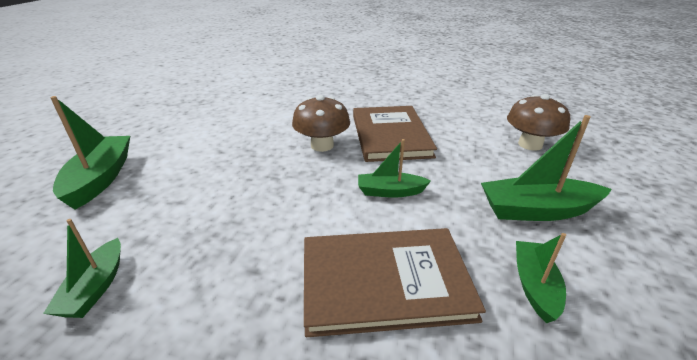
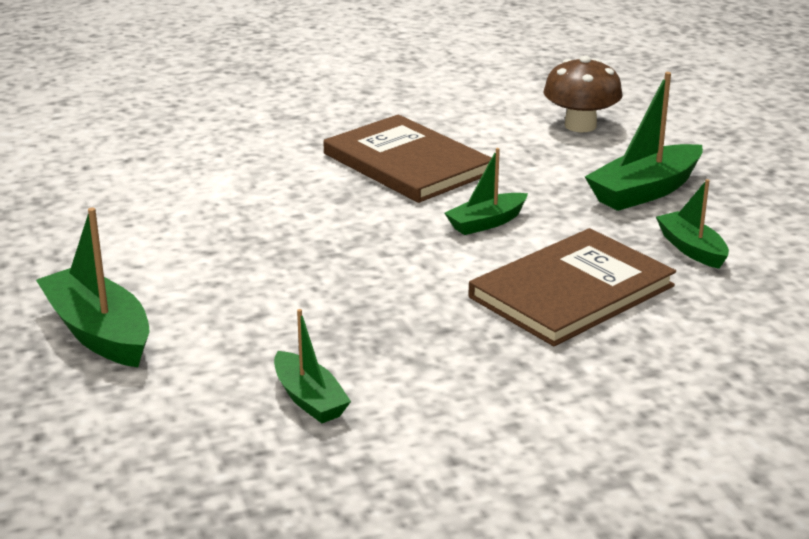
camera: 35 degrees left, 5 degrees down
(322, 145) = (337, 202): brown mushroom -> none

